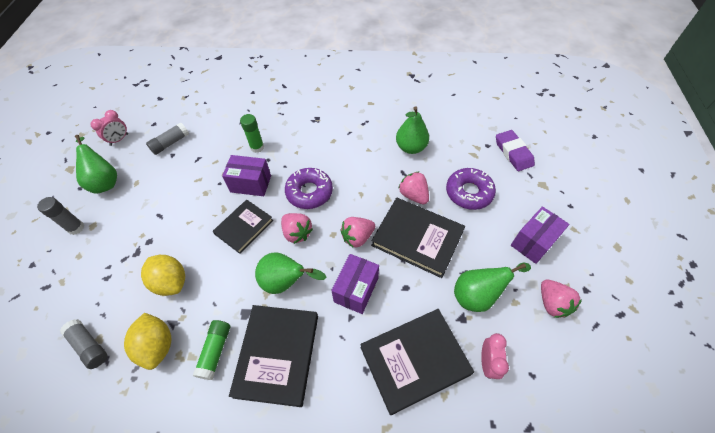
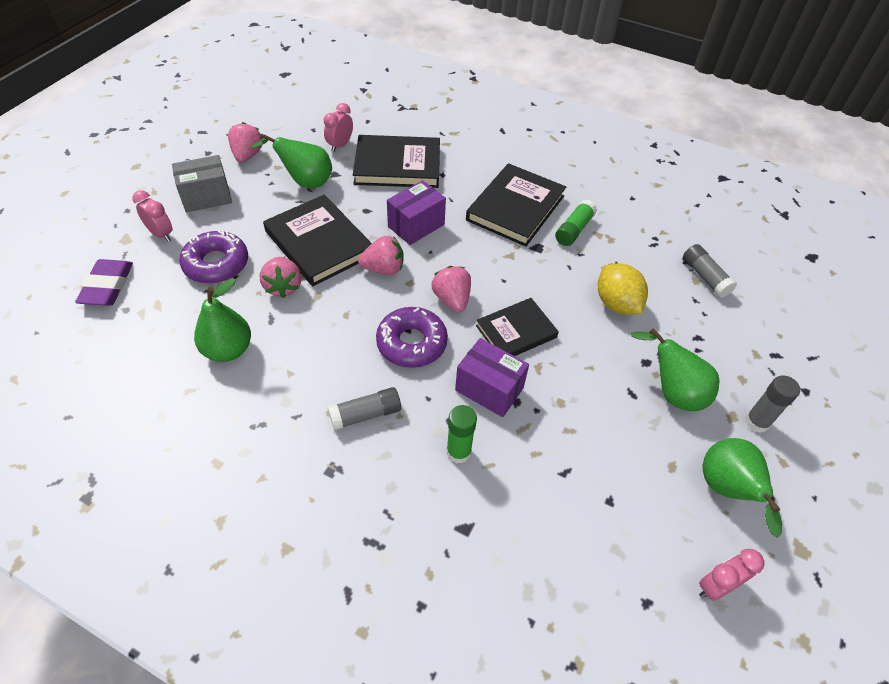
camera: 160 degrees left, 5 degrees down
(157, 345) = (632, 253): yellow lemon -> none
(170, 143) = (612, 530): grey glue stick -> grey glue stick (366, 414)
(286, 282) = (486, 257): green pear -> green pear (672, 392)
(526, 197) = (161, 234): none -> pink clock
(533, 242) = (206, 197): purple box -> grey box

